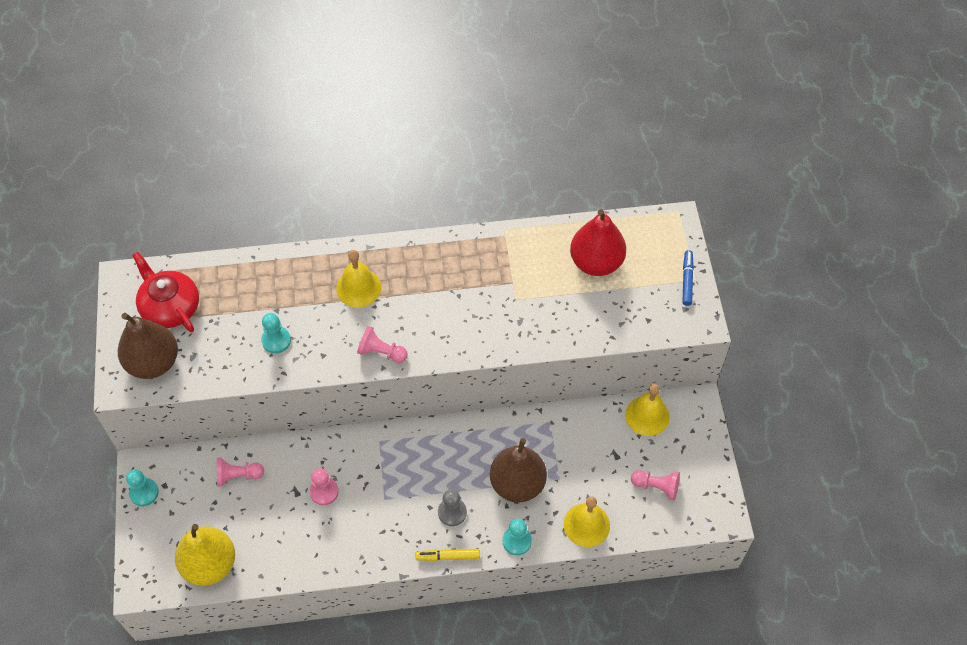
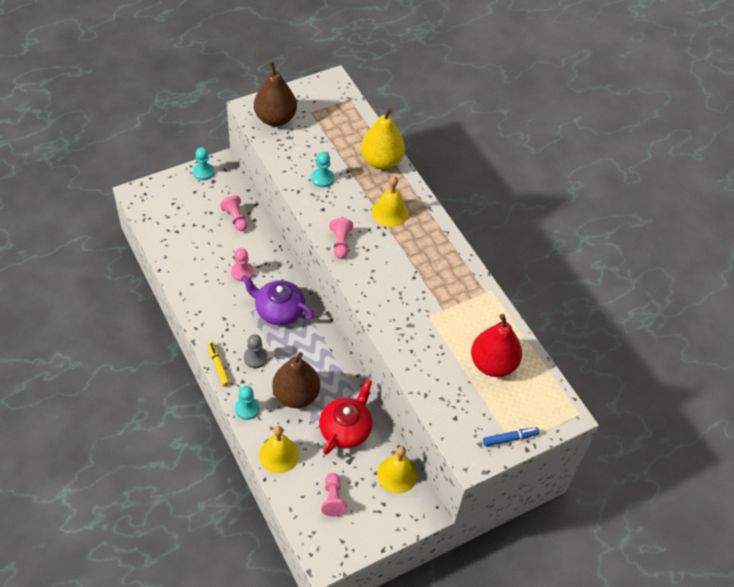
camera: 65 degrees right, 5 degrees down
(170, 307) = (322, 113): red teapot -> red teapot (346, 429)
(210, 564) = (164, 225): yellow pear -> yellow pear (381, 161)
(395, 467) = (279, 310): none -> purple teapot

